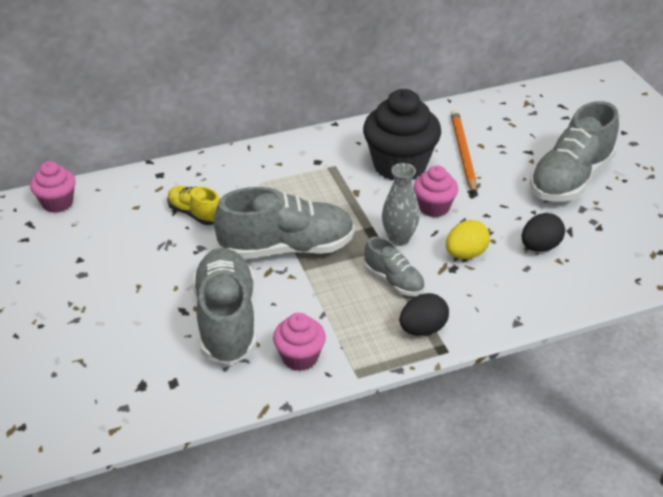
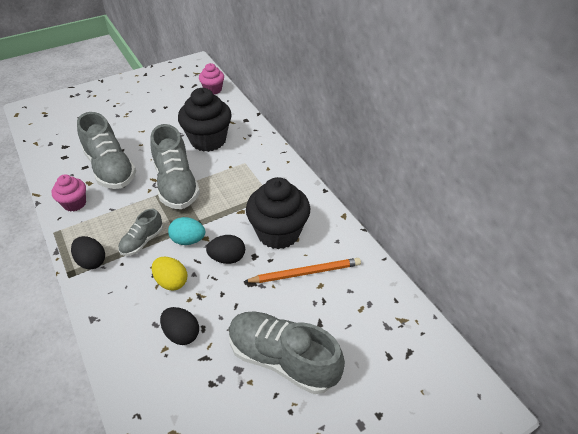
camera: 80 degrees right, 5 degrees up
(195, 214) = (208, 140): yellow shoe -> black cupcake
(226, 320) = (110, 168): grey shoe -> grey shoe turned 75 degrees clockwise
(399, 239) = (188, 240): grey vase -> turquoise egg
(434, 207) = (227, 258): pink cupcake -> black egg

